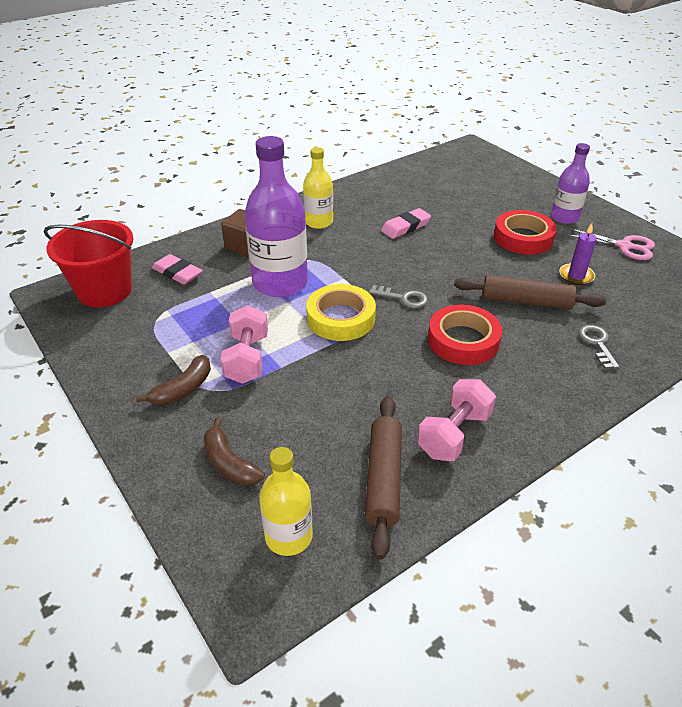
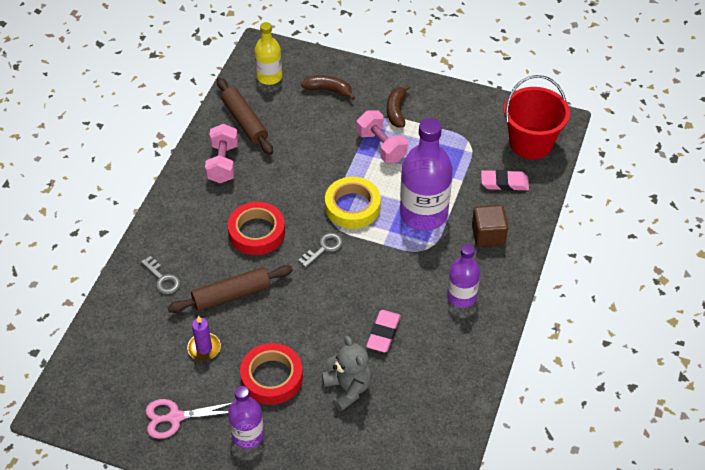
camera: 145 degrees right, 10 degrees up
(318, 222) = (461, 296): yellow bottle -> purple bottle
(403, 298) = (324, 248): grey key -> grey key turned 150 degrees clockwise
(464, 211) = (348, 388): none -> grey teddy bear

